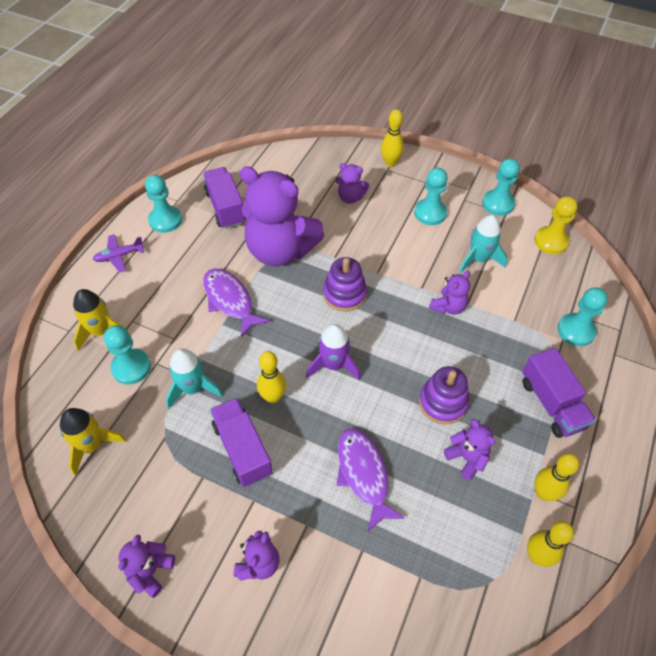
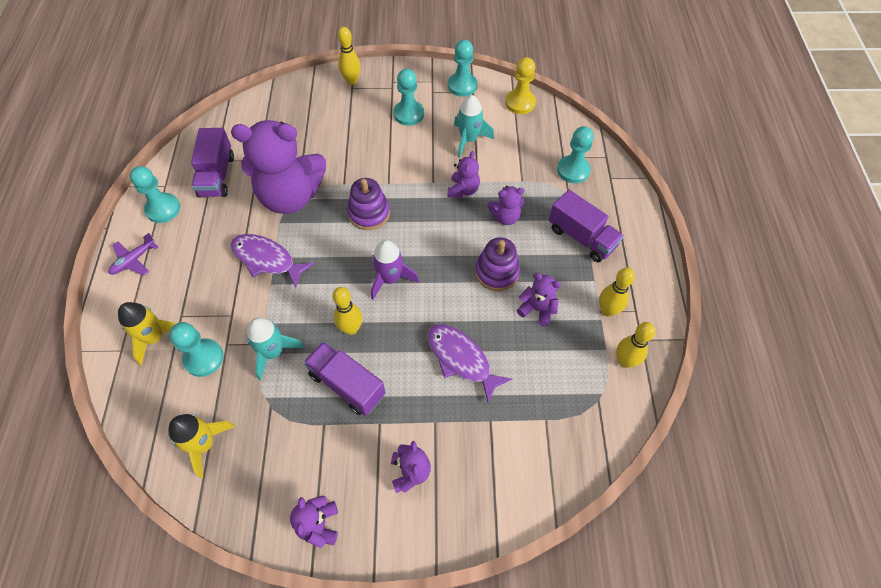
camera: 25 degrees left, 5 degrees up
(225, 207) = (217, 175): purple truck -> purple truck turned 135 degrees counterclockwise
(350, 197) = (331, 125): purple teddy bear -> purple teddy bear (505, 217)

